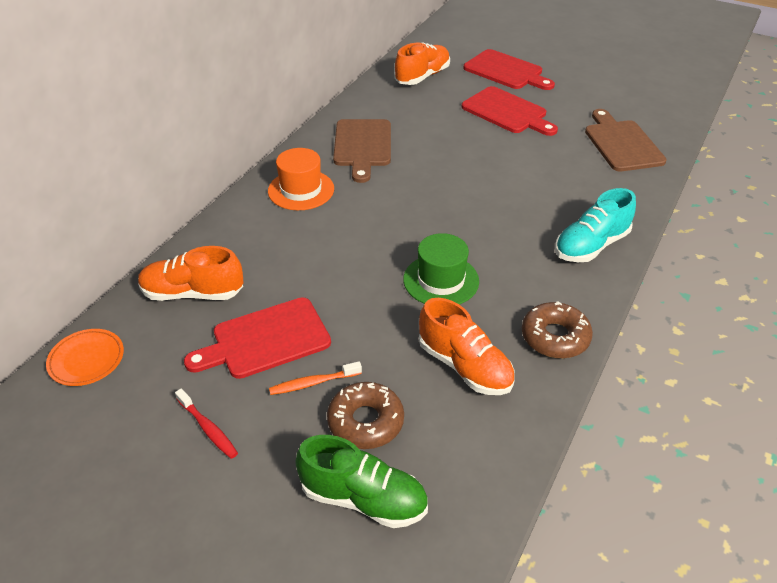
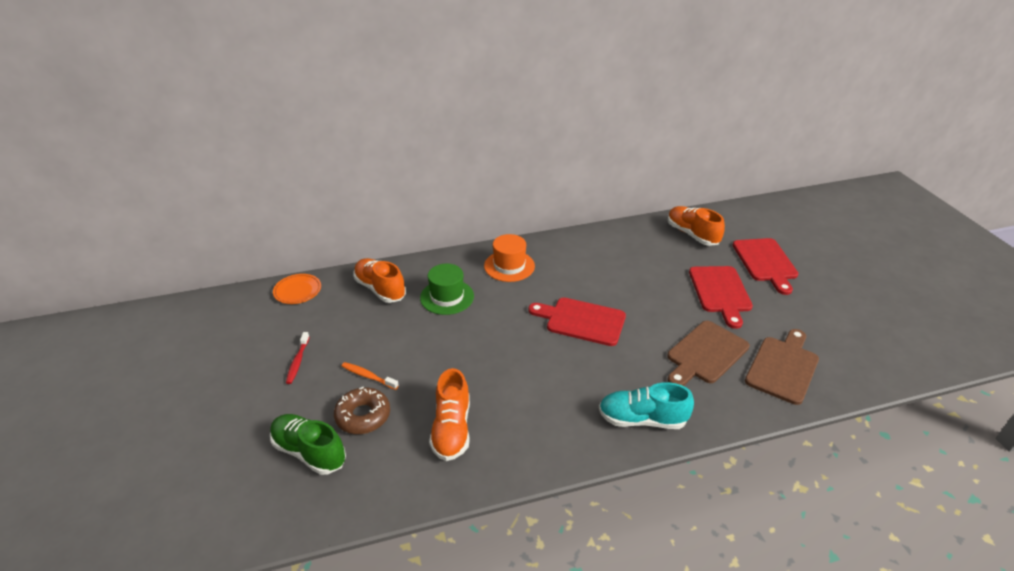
camera: 45 degrees right, 5 degrees down
(265, 340) = (378, 337): red cutting board -> red cutting board (582, 321)
(362, 146) = (583, 260): brown cutting board -> brown cutting board (705, 354)
(363, 498) = (309, 452): green shoe -> green shoe turned 150 degrees clockwise
(422, 76) = (692, 234): orange shoe -> orange shoe turned 120 degrees counterclockwise
(441, 280) = (511, 371): green hat -> green hat (447, 297)
(555, 337) = (528, 455): brown donut -> none

